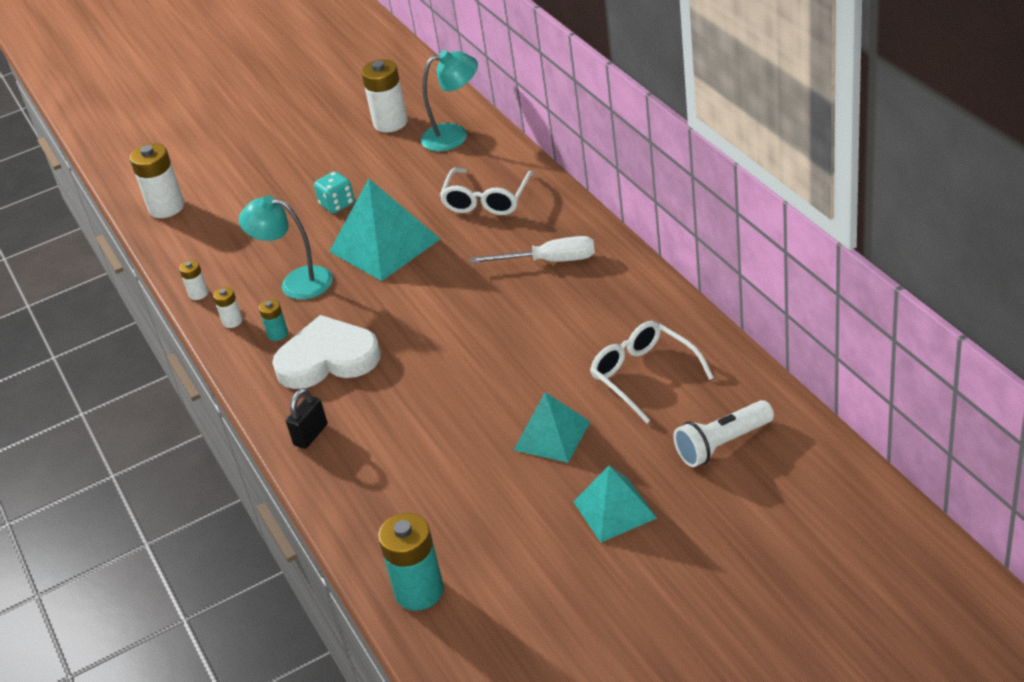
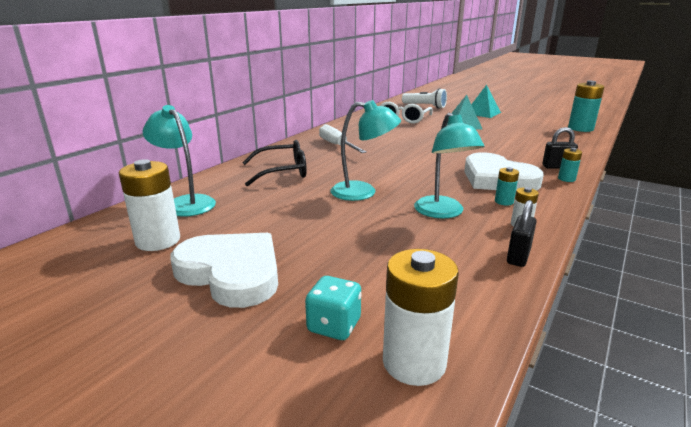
camera: 125 degrees left, 15 degrees down
(198, 293) = (518, 256): white battery -> black padlock
(276, 418) = (566, 179): none -> turquoise battery
(312, 154) = (231, 273): none -> white heart
(337, 204) = (322, 227): turquoise dice -> turquoise dice (334, 325)
(384, 245) = (363, 192): turquoise pyramid -> turquoise lamp
(486, 200) = (282, 172): white glasses -> black glasses

